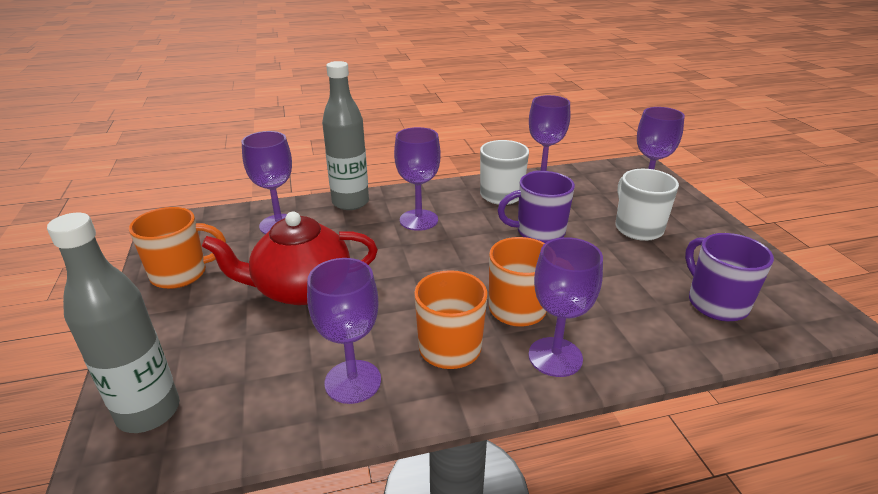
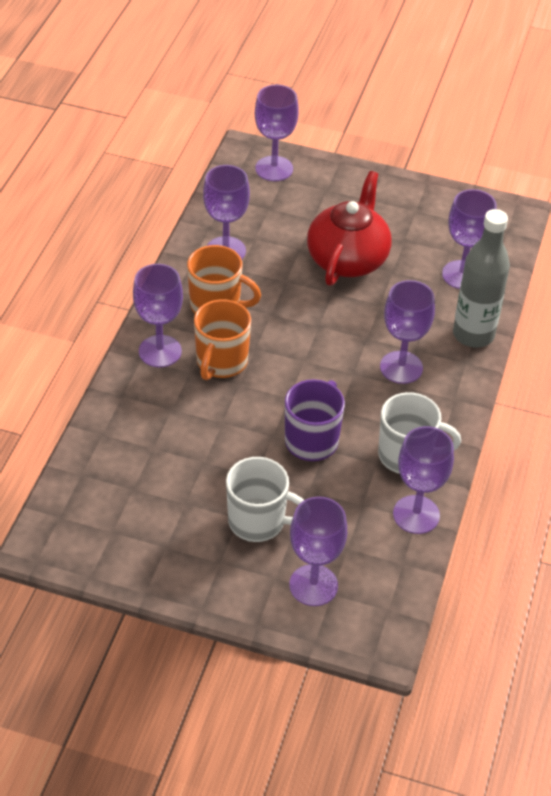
camera: 120 degrees right, 15 degrees up
(149, 412) = (274, 169): grey bottle -> purple goblet
(181, 274) = (420, 205): orange mug -> none
(716, 303) = (122, 484): purple mug -> none

